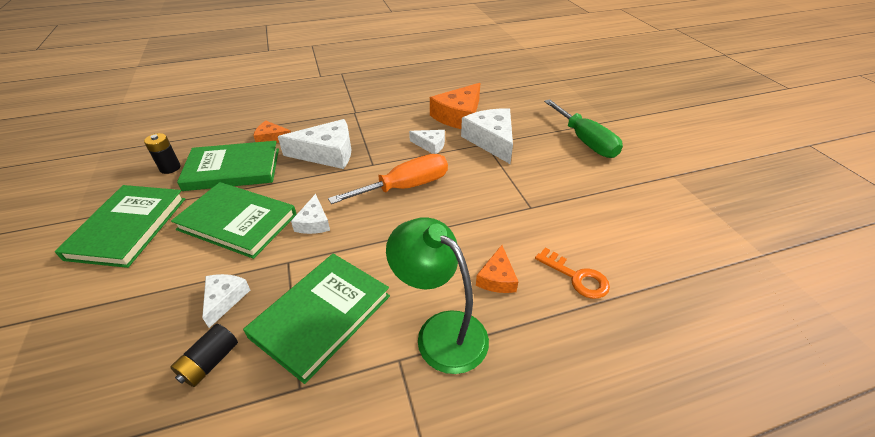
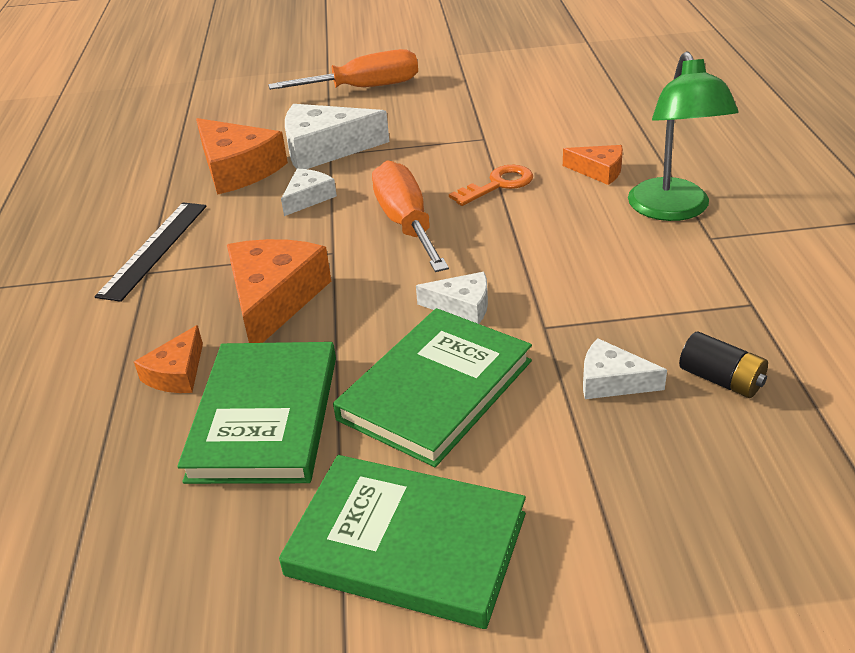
camera: 75 degrees left, 5 degrees down
(170, 168) = (208, 521): black battery -> none
(321, 316) = (647, 292): green book -> none
(327, 153) = (274, 300): white cheese -> orange cheese
(374, 109) = (154, 249): none -> black ruler
(441, 331) = (673, 210): green lamp -> green lamp turned 60 degrees counterclockwise
(576, 277) = (603, 128): orange key -> orange key (498, 185)
(585, 141) = (364, 88): green screwdriver -> orange screwdriver

